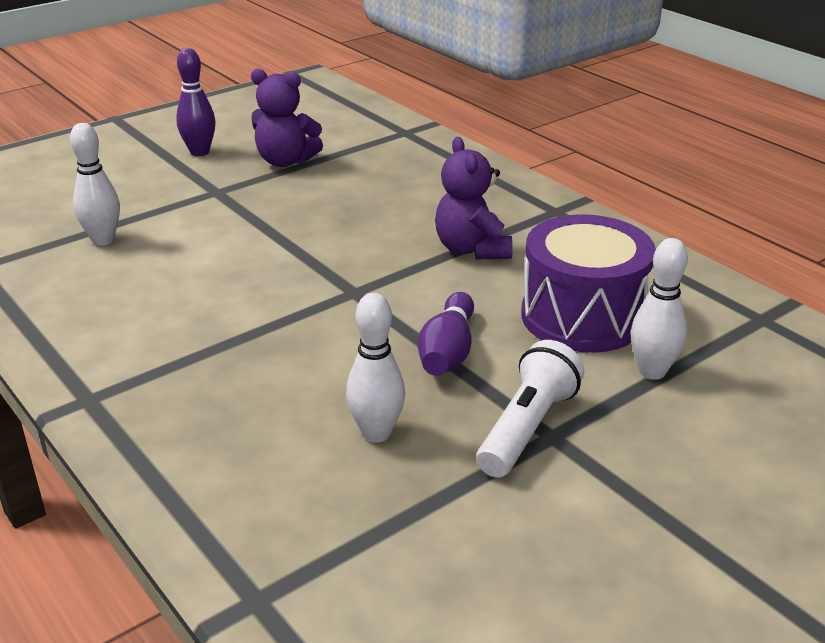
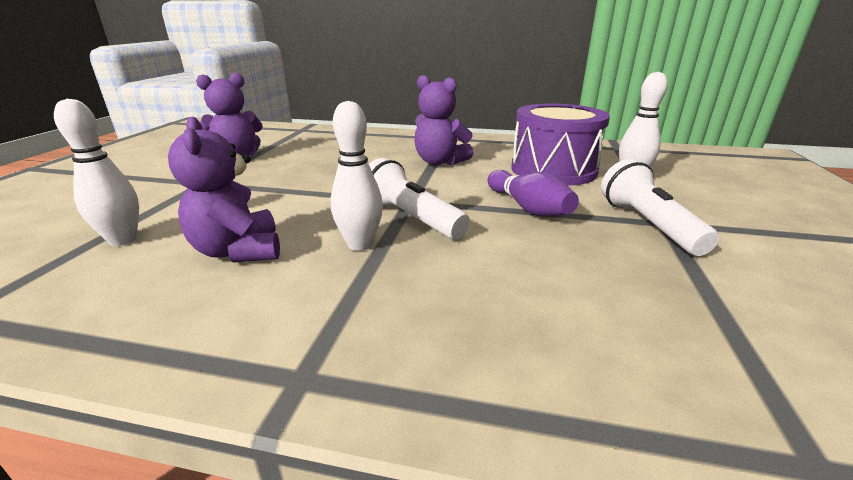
camera: 40 degrees left, 5 degrees down
(159, 286) = (238, 251): none -> purple teddy bear
(199, 152) = (152, 167): purple bowling pin -> none
(323, 313) = (411, 218): none -> white flashlight
(376, 433) = (588, 268): white bowling pin -> white bowling pin (360, 245)

